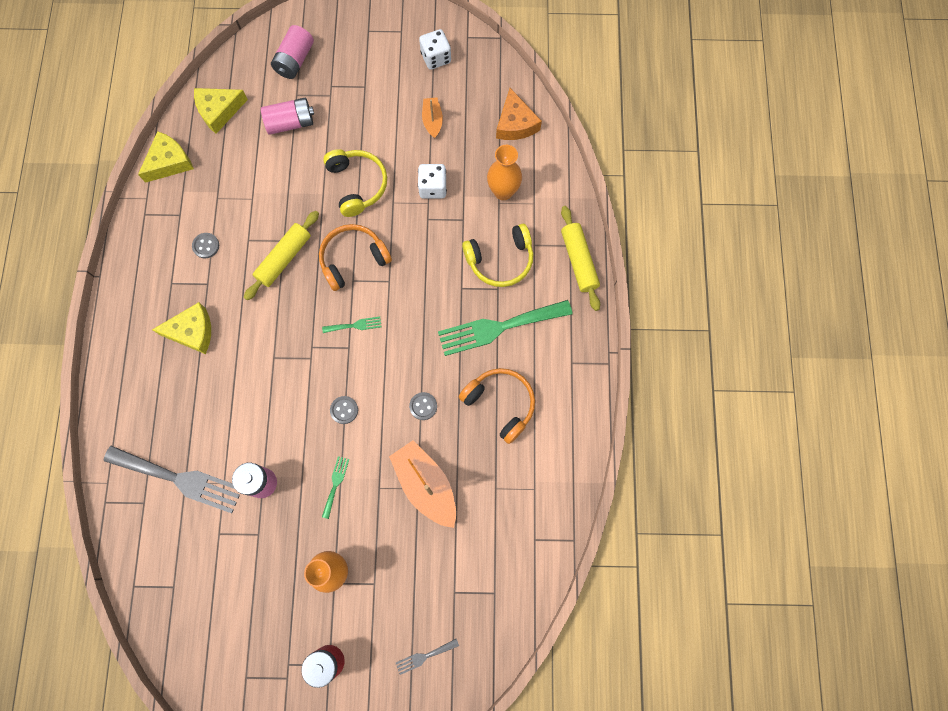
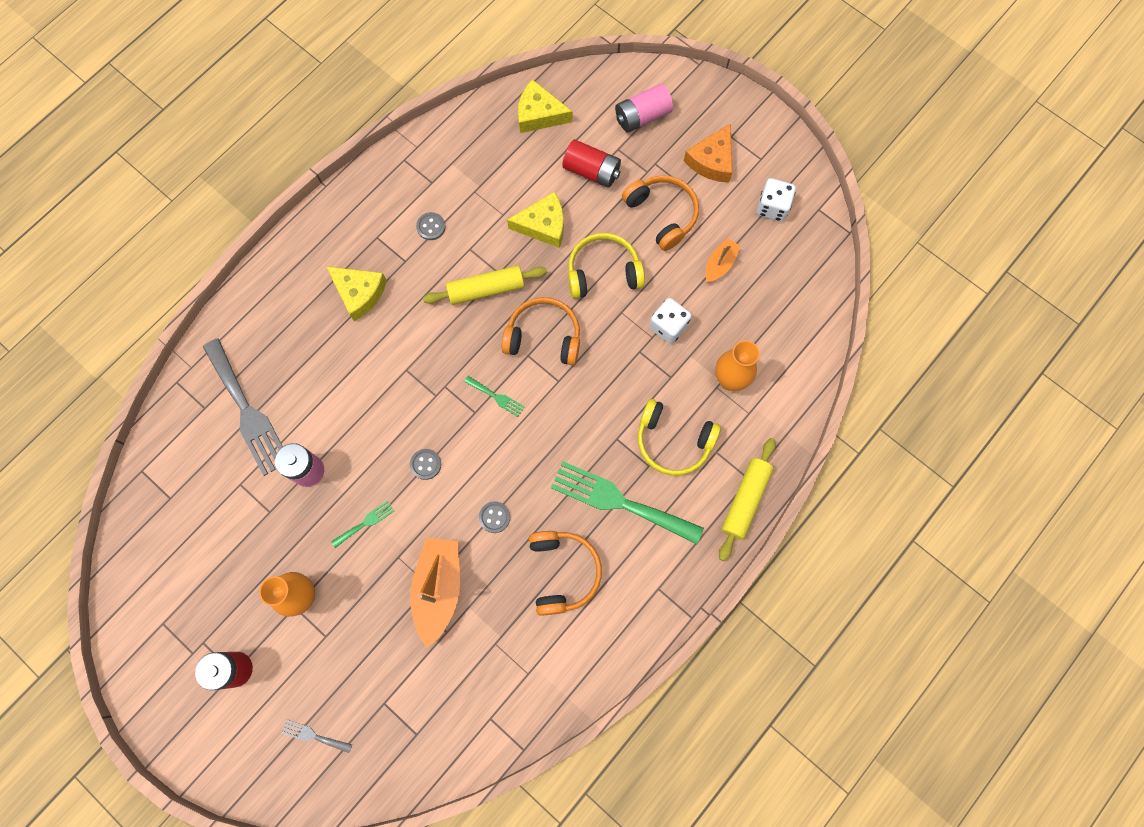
camera: 40 degrees right, 0 degrees up
(169, 162) = (461, 129): yellow cheese -> yellow cheese (543, 225)
(290, 123) = (591, 171): pink battery -> red battery
(357, 185) = (603, 272): yellow headphones -> yellow headphones turned 120 degrees counterclockwise
(365, 116) = (662, 214): none -> orange headphones
(515, 123) = (795, 325): orange cheese -> orange cheese (712, 161)

